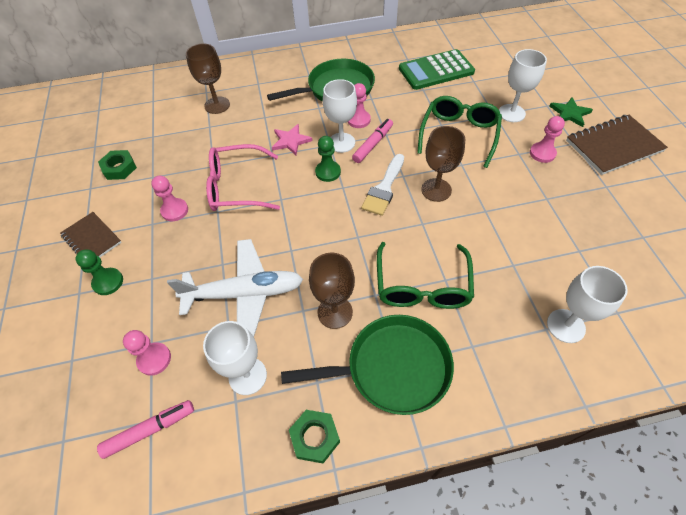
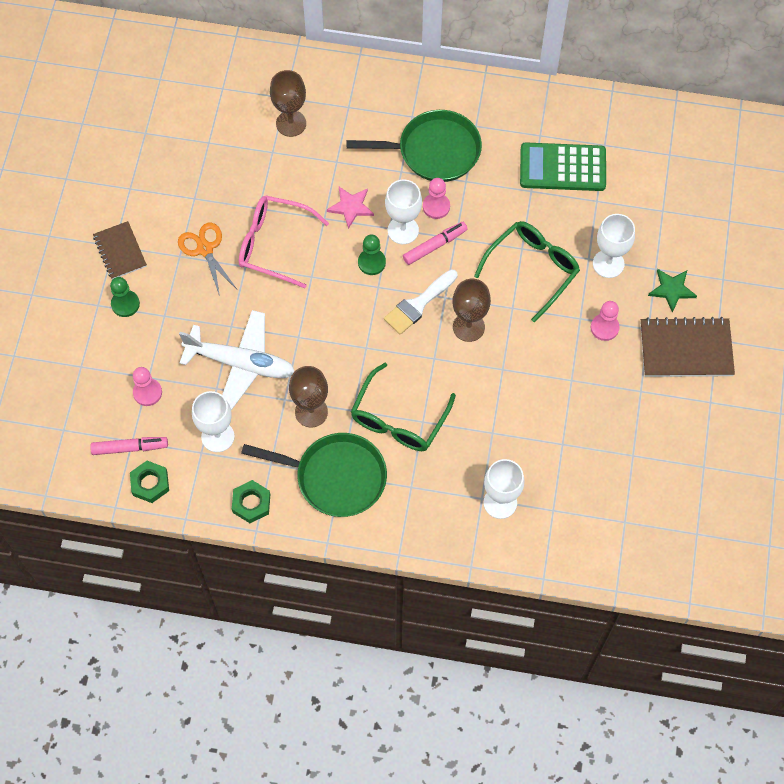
camera: 20 degrees right, 10 degrees up
(119, 168) = (164, 173): green nut -> green nut (150, 483)
(174, 210) = (205, 249): pink pawn -> orange scissors

